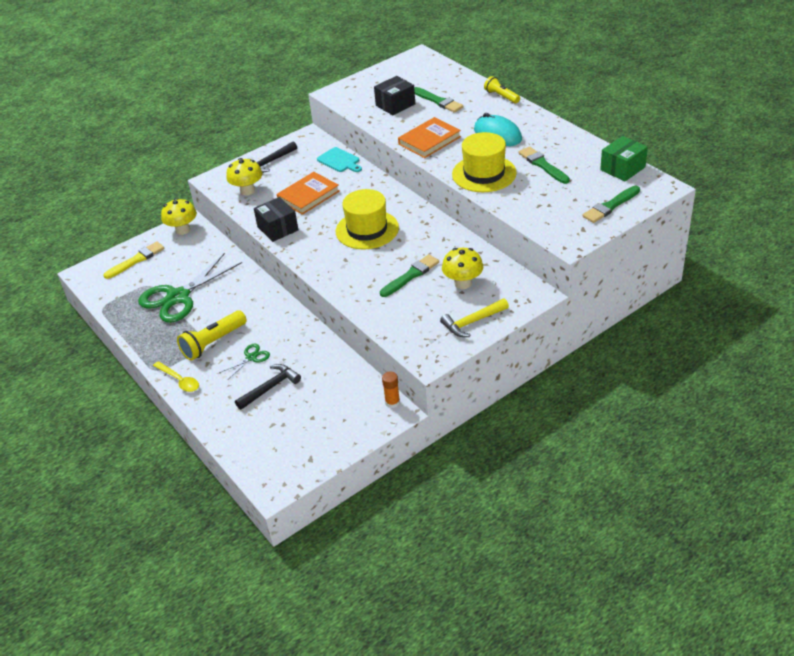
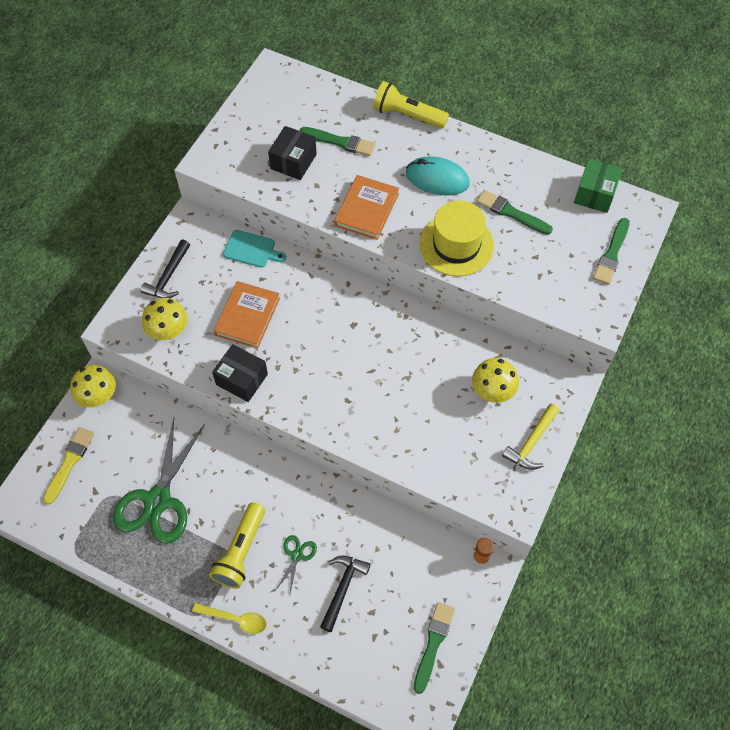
camera: 30 degrees left, 20 degrees up
(367, 229) = (346, 347): yellow hat -> none
(411, 275) = (432, 399): green brush -> green brush (433, 643)
(501, 96) = (407, 115): yellow flashlight -> yellow flashlight, size x1.55

